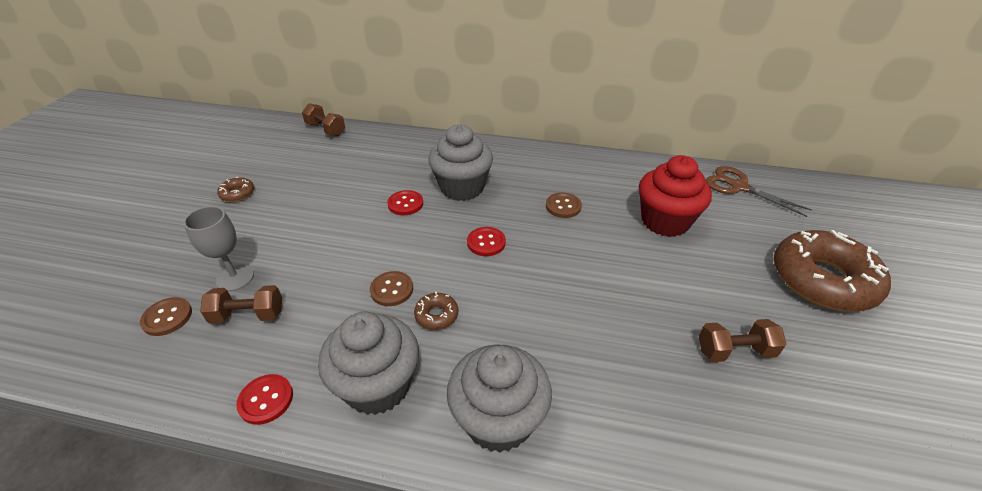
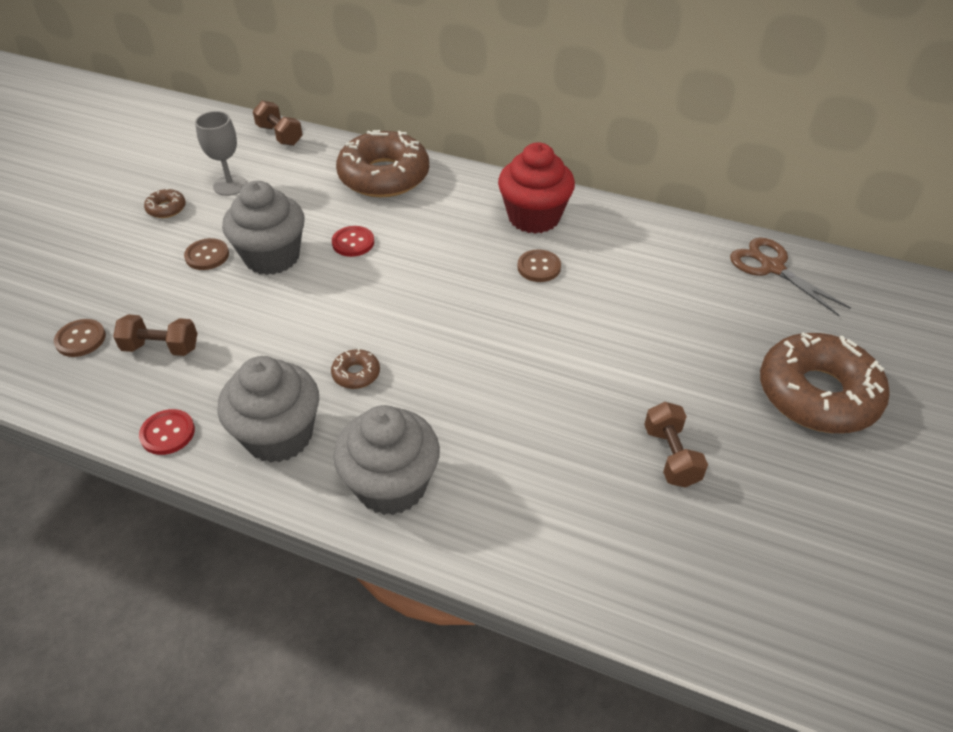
camera: 10 degrees right, 5 degrees up
(235, 278) = (152, 306): grey goblet -> grey goblet (230, 185)
(392, 290) = (315, 340): brown button -> brown button (207, 256)
(418, 151) = (384, 176): none -> brown donut
(462, 188) = (424, 230): grey cupcake -> grey cupcake (272, 257)
(486, 242) = (433, 300): red button -> none
(665, 221) = (656, 300): red cupcake -> red cupcake (534, 217)
(734, 351) = (671, 456): brown dumbbell -> brown dumbbell turned 75 degrees clockwise

